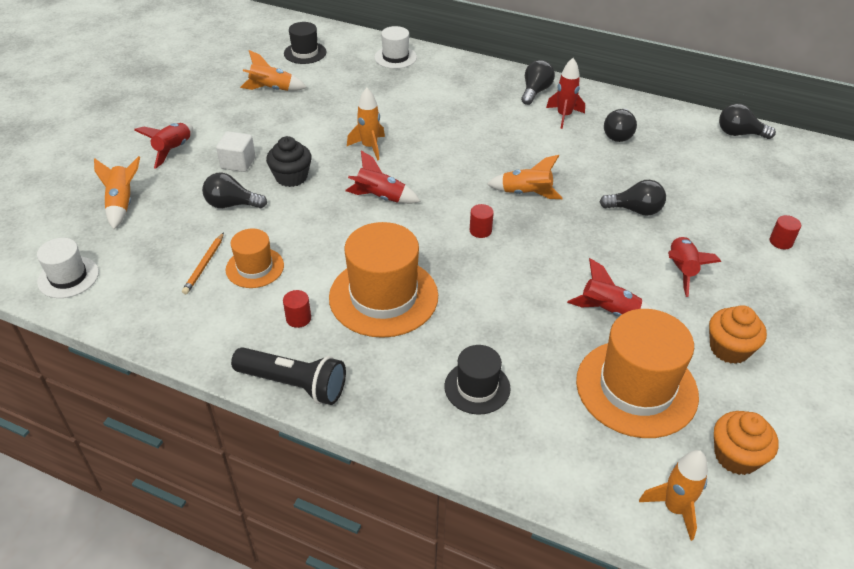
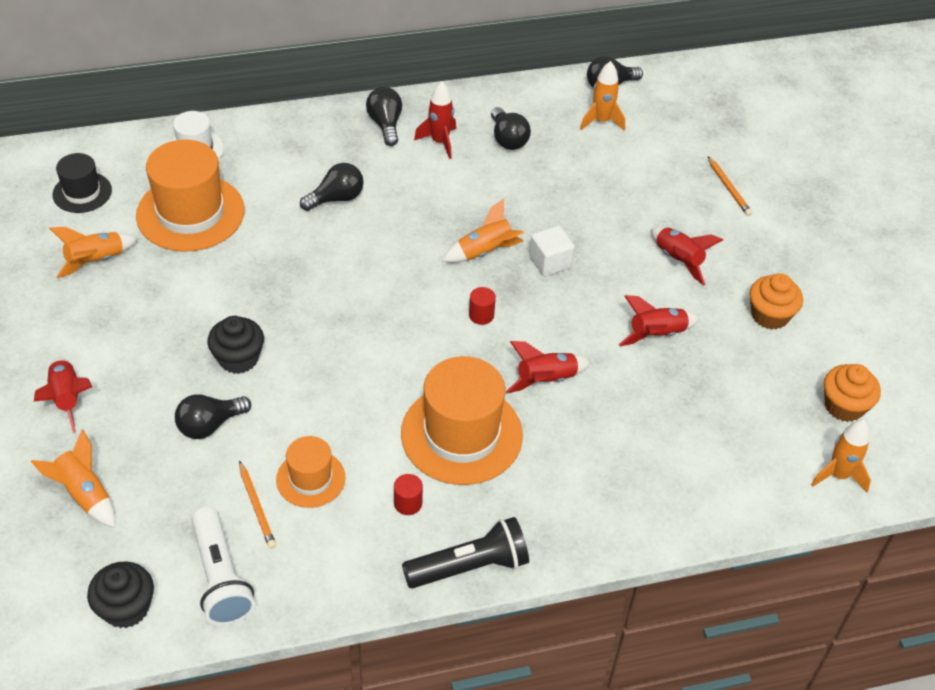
camera: 40 degrees left, 5 degrees up
(68, 277) = (126, 608): white hat -> black cupcake
(137, 293) = (221, 577): none -> white flashlight
(238, 163) = (161, 373): white cube -> white cube (550, 262)
(369, 147) = (283, 279): orange rocket -> orange rocket (601, 121)
(380, 197) = (354, 331): red rocket -> red rocket (546, 380)
(477, 387) = (619, 470): black hat -> none
(635, 210) = (592, 218): black light bulb -> black light bulb (336, 198)
(636, 388) = (734, 392): orange hat -> orange hat (190, 213)
(781, 242) = (728, 188): red cylinder -> orange pencil

